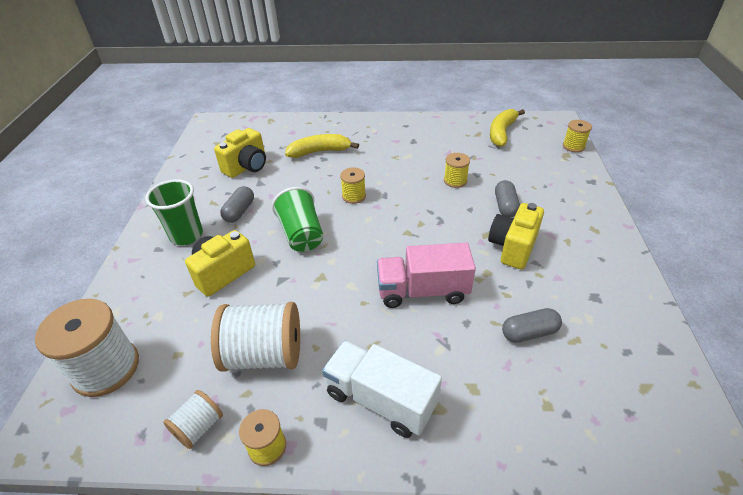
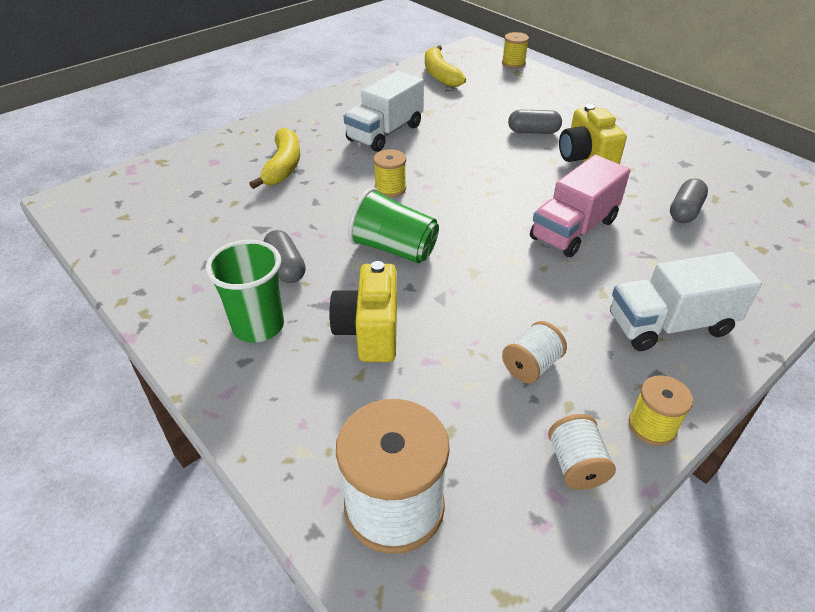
camera: 45 degrees left, 0 degrees up
(247, 167) = (215, 221): yellow camera -> none
(264, 354) = (531, 365): white spool -> white spool, size x0.52
(319, 152) = (283, 166): yellow banana -> yellow banana turned 150 degrees clockwise
(404, 158) = (385, 133): none -> white truck
(455, 181) = (463, 131): yellow spool -> none
(505, 206) = (533, 132): grey capsule -> grey capsule turned 45 degrees counterclockwise

